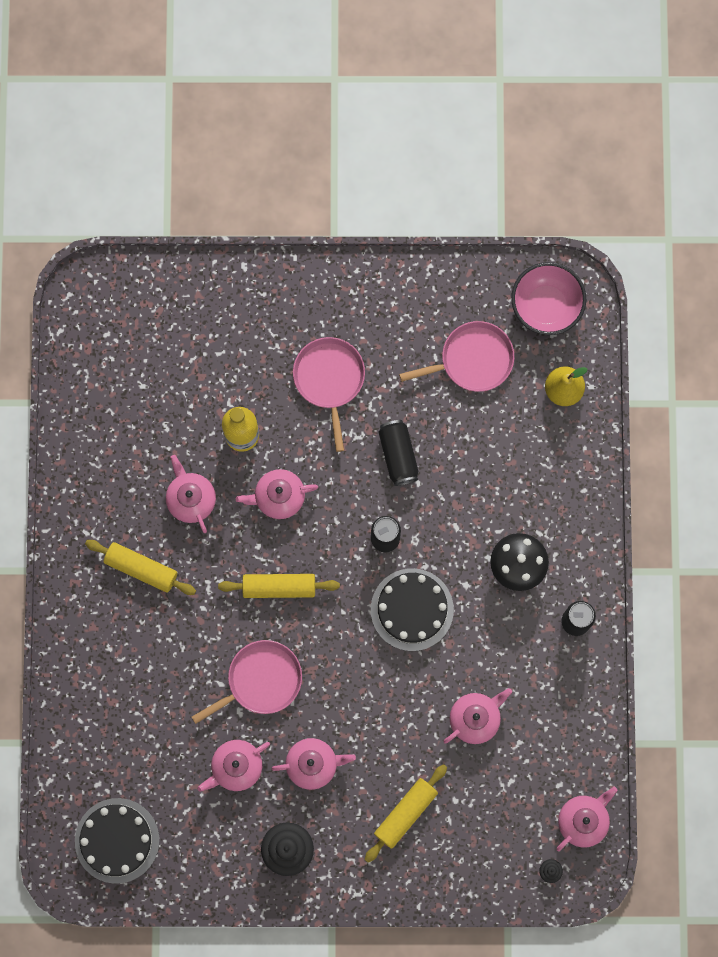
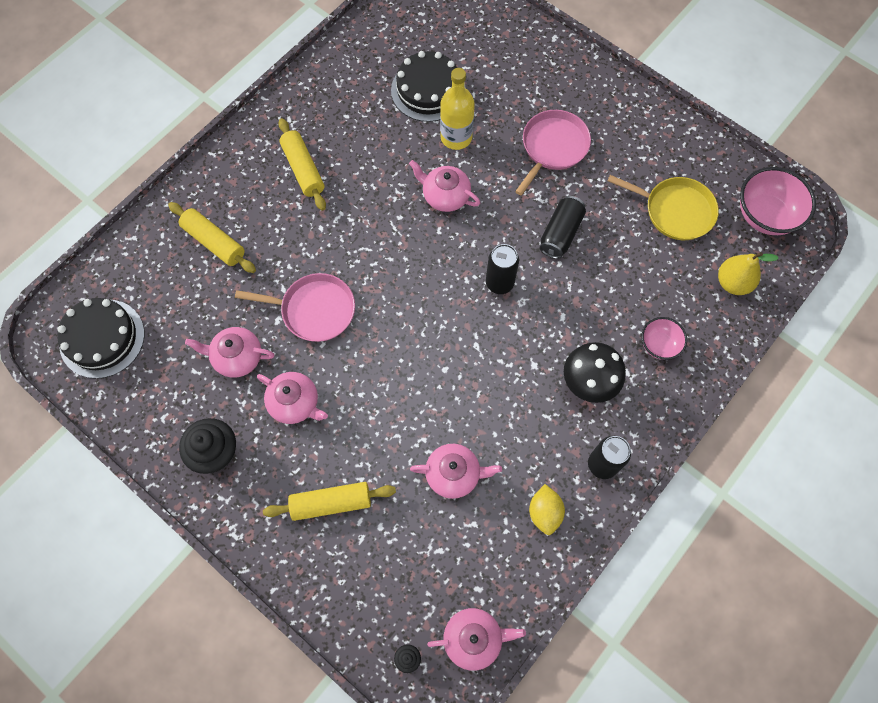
camera: 40 degrees right, 10 degrees down
(191, 499) = (381, 151): pink teapot -> none
(279, 587) = (389, 256): yellow rolling pin -> yellow rolling pin (214, 242)
(412, 609) = (475, 350): black cake -> black cake (428, 90)
(472, 360) = (675, 211): pink pan -> yellow pan
(546, 490) = (659, 345): none -> pink bowl
(562, 692) = (544, 512): none -> yellow lemon

